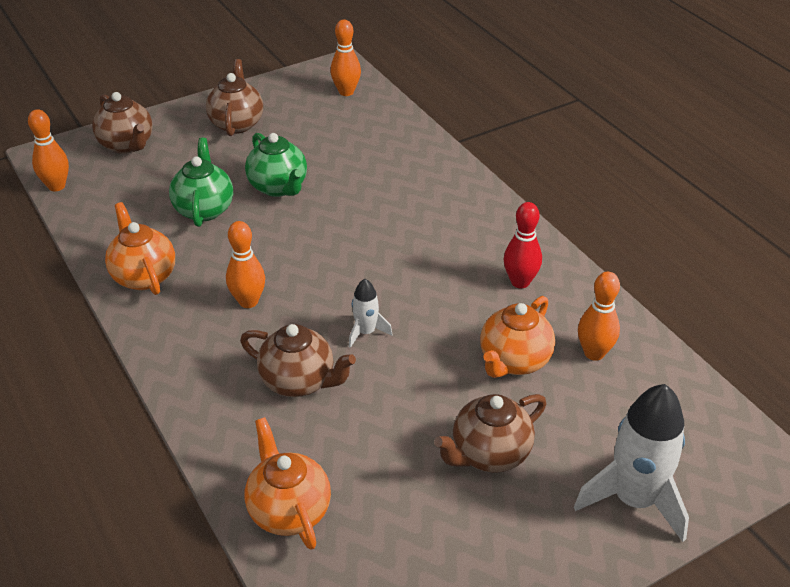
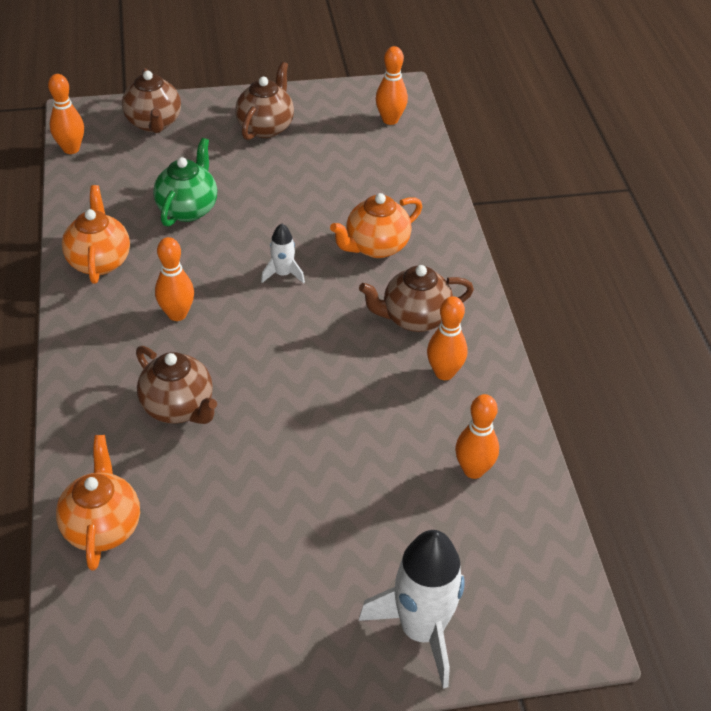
camera: 20 degrees right, 5 degrees up
(278, 187) = (268, 205): green teapot -> none
(366, 332) = (266, 378): white rocket -> white rocket (283, 274)
(489, 454) = (311, 537): brown teapot -> brown teapot (414, 318)
(514, 361) = (389, 452): orange teapot -> orange teapot (376, 247)
(520, 282) = (444, 373): red bowling pin -> orange bowling pin

